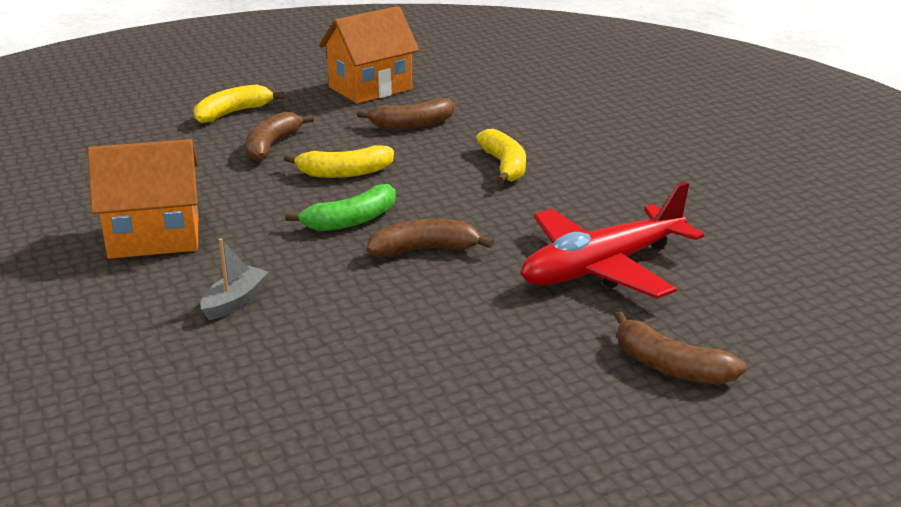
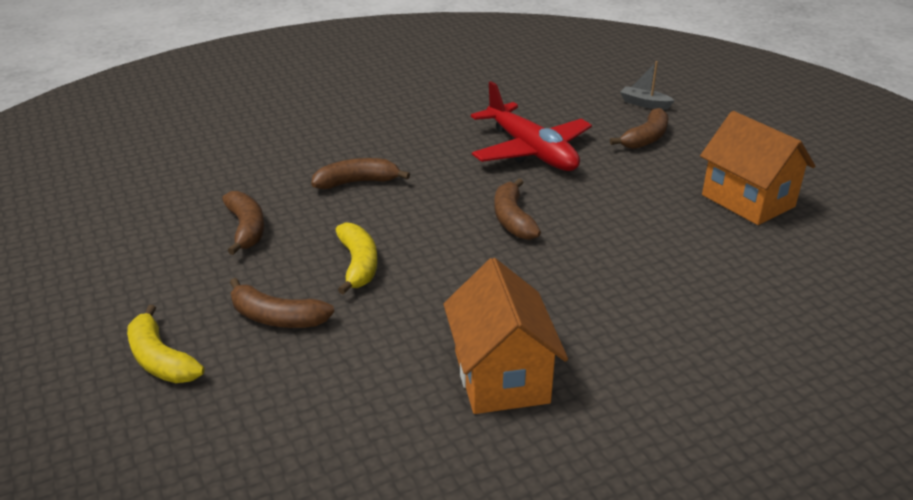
camera: 90 degrees left, 5 degrees up
(235, 301) = (613, 309): grey boat -> grey boat (644, 104)
(351, 220) = (461, 256): green banana -> none
(370, 88) = (126, 258): orange house -> orange house (747, 201)
(504, 166) = (357, 182): yellow banana -> brown banana

